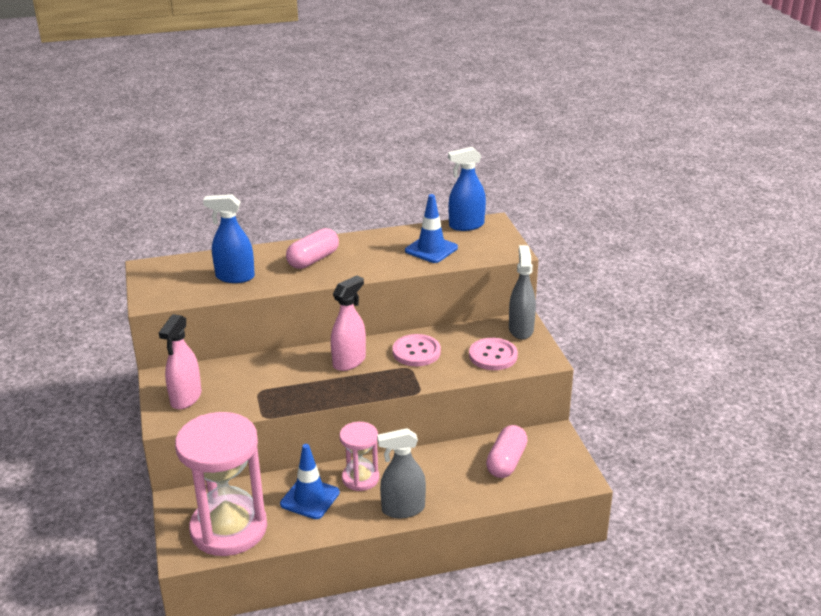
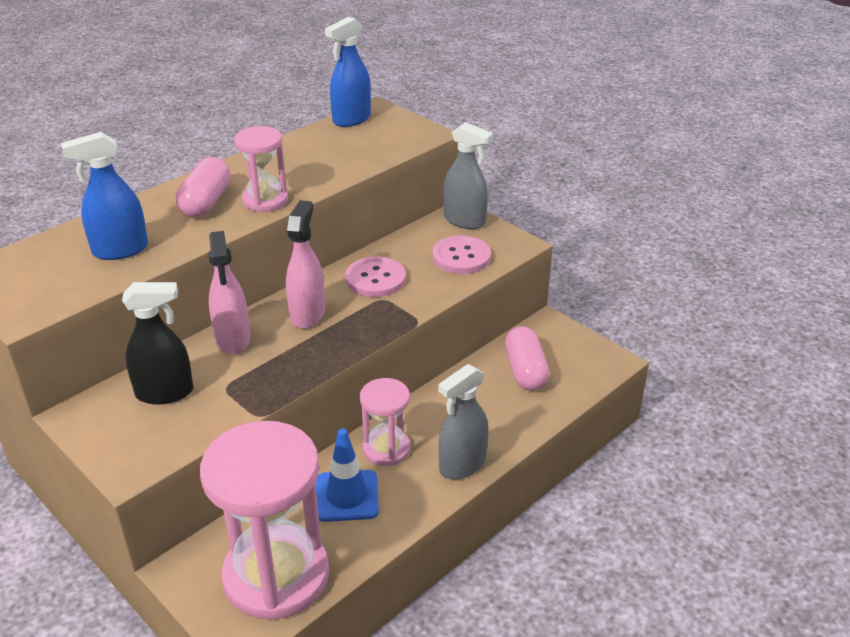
camera: 30 degrees left, 5 degrees up
(186, 398) = (133, 430): pink spray bottle -> pink spray bottle (233, 339)
(221, 382) = (165, 393): none -> black spray bottle
(352, 269) = (265, 200): none -> pink hourglass
(431, 249) = (337, 154): blue traffic cone -> none
(521, 329) = (465, 221): grey spray bottle -> grey spray bottle turned 150 degrees clockwise

